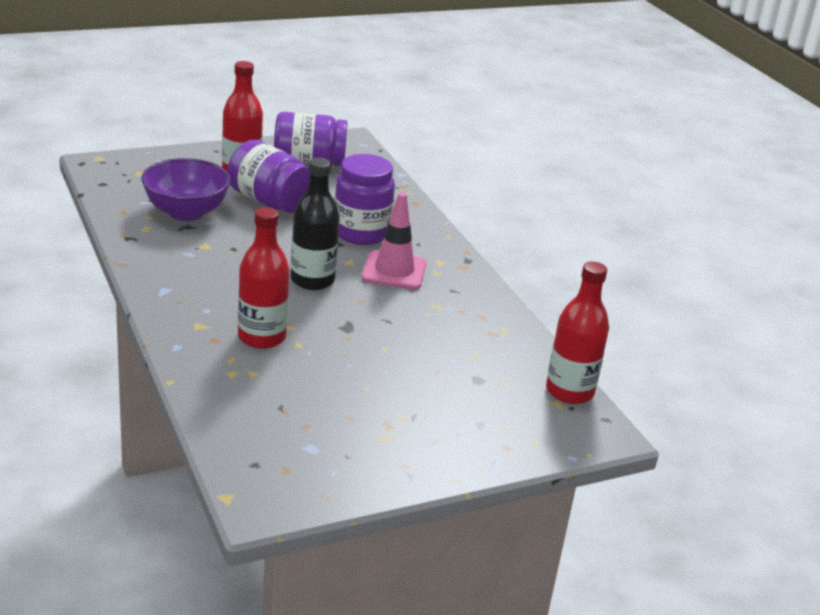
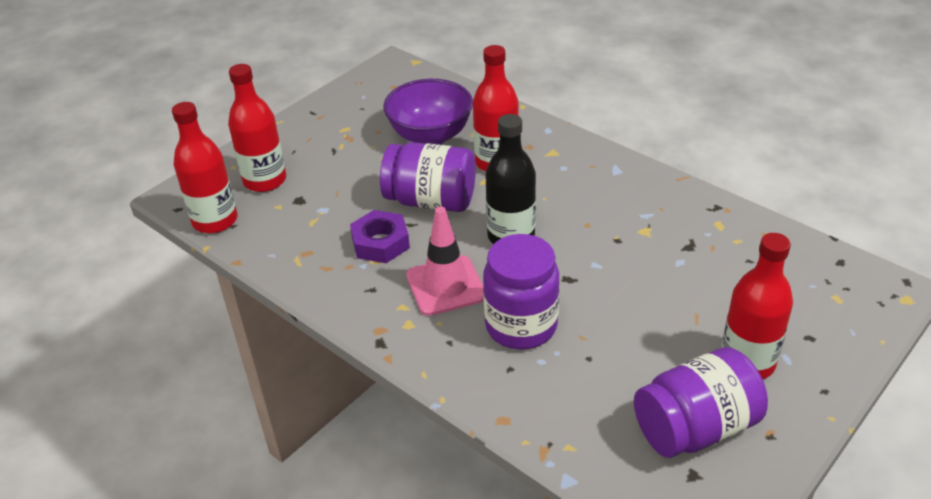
camera: 160 degrees right, 10 degrees up
(186, 212) = (714, 263): purple bowl -> purple bowl (430, 136)
(269, 201) = (660, 325): purple jar -> purple jar (431, 201)
(424, 316) = (380, 243): none -> purple nut
(504, 412) = (265, 180): none -> red bottle

